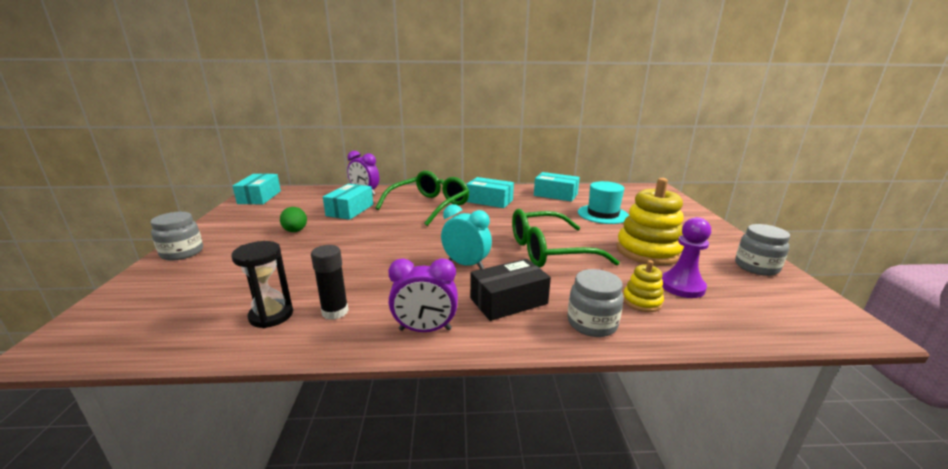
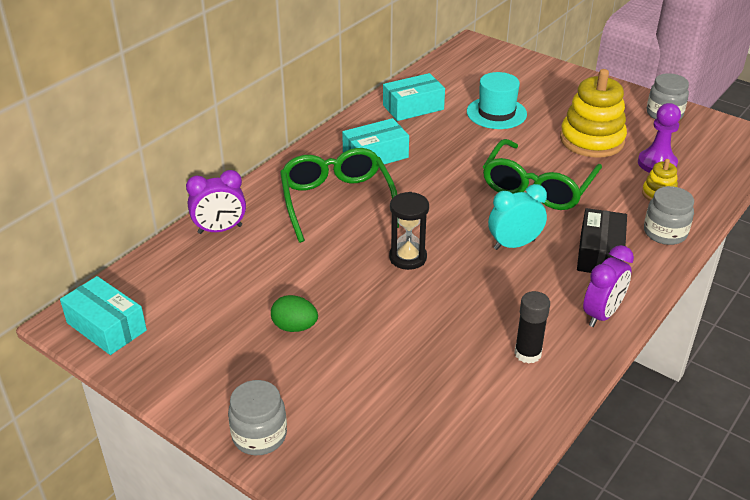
camera: 50 degrees left, 15 degrees up
(271, 315) = (498, 394): black hourglass -> black hourglass (408, 258)
(350, 210) = (273, 263): turquoise box -> none

